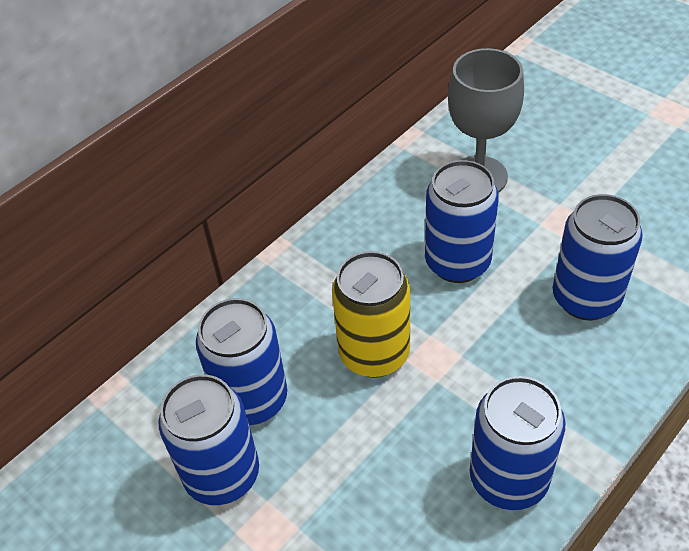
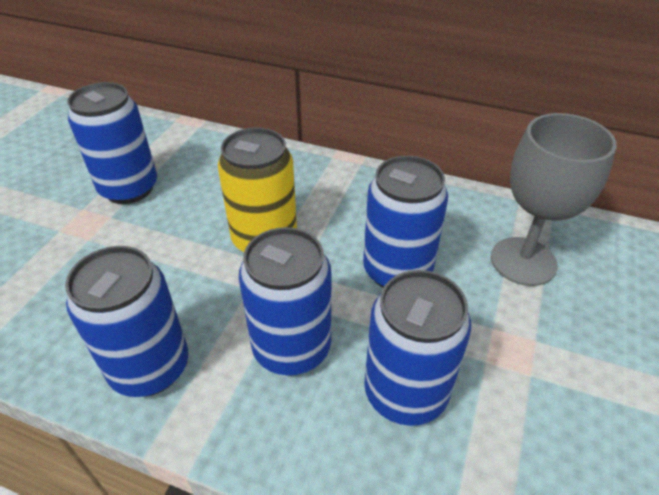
camera: 65 degrees right, 5 degrees down
(252, 399) = (198, 185): blue can -> blue can (291, 348)

